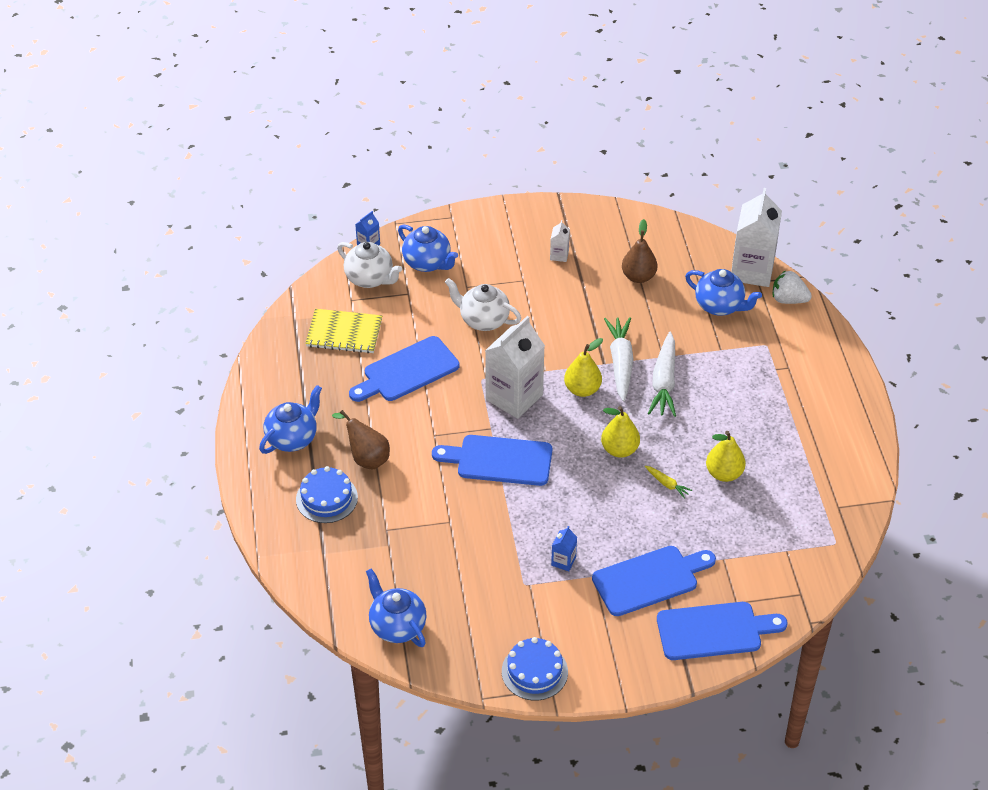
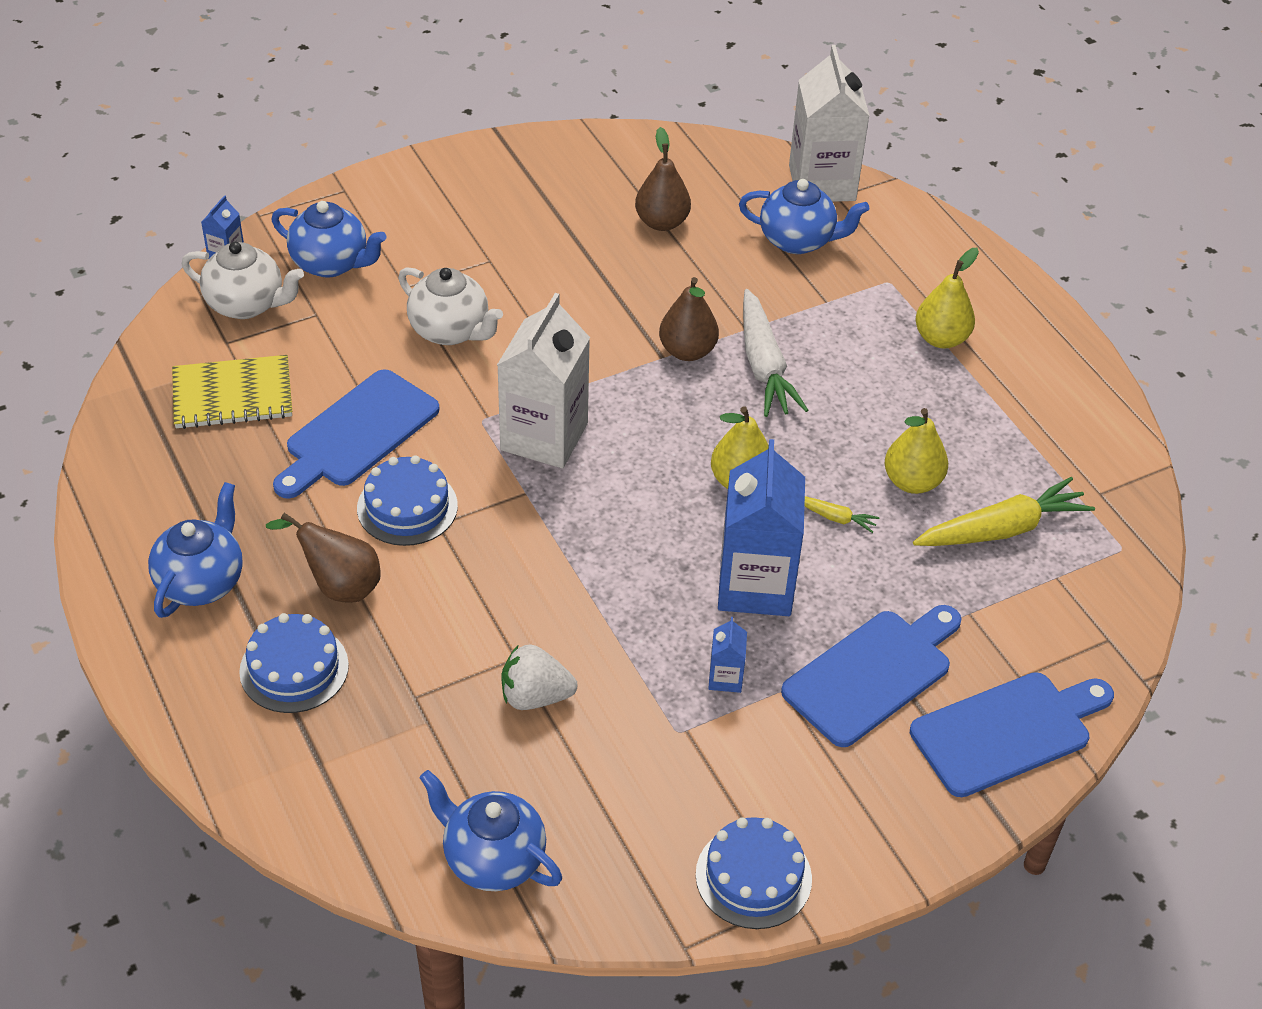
camera: 20 degrees left, 0 degrees up
(420, 421) = (407, 507): none -> blue cake
(483, 320) = (450, 331): white teapot -> white teapot turned 150 degrees counterclockwise
(499, 460) = (559, 540): blue cutting board -> none
(559, 255) = (531, 214): white carton -> none
(582, 389) = (645, 402): yellow pear -> yellow pear (941, 338)
(602, 513) = (755, 585): none -> blue carton
(620, 363) = (687, 351): white carrot -> brown pear
(766, 514) = (1002, 529): none -> yellow carrot
(788, 300) = (891, 213): white strawberry -> white strawberry (535, 696)

